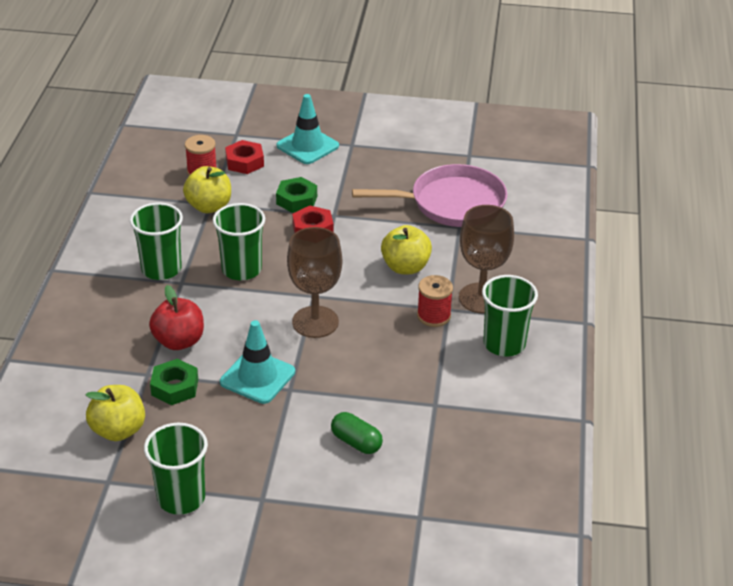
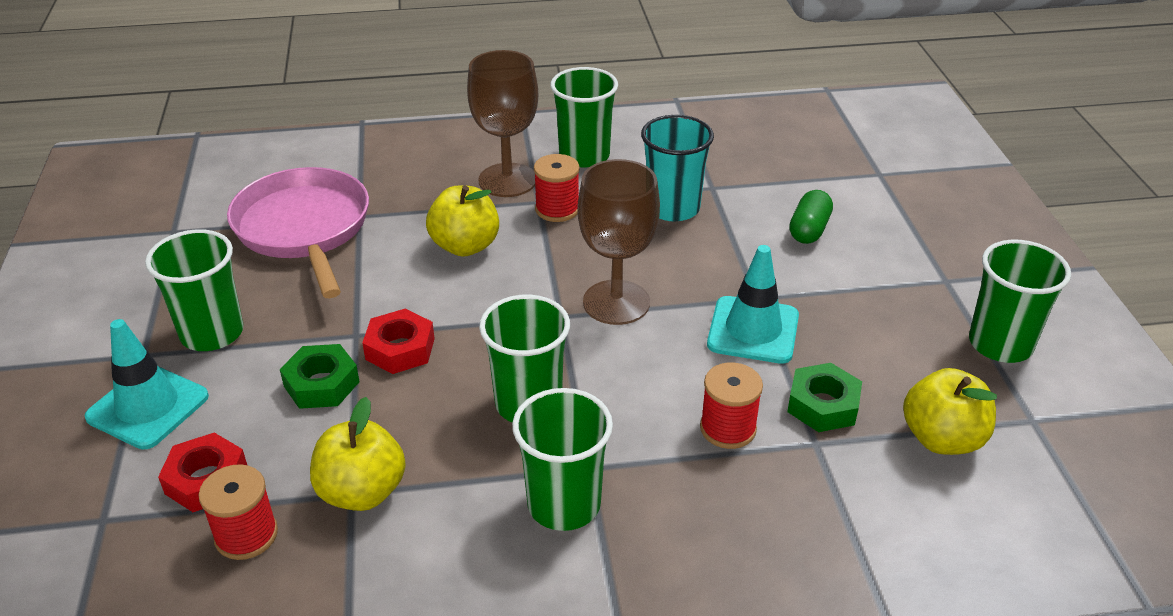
camera: 105 degrees left, 0 degrees up
(179, 341) = (728, 428): red apple -> red spool
(359, 166) = (212, 333): none -> green cup
(413, 375) = (672, 208): none -> turquoise cup

